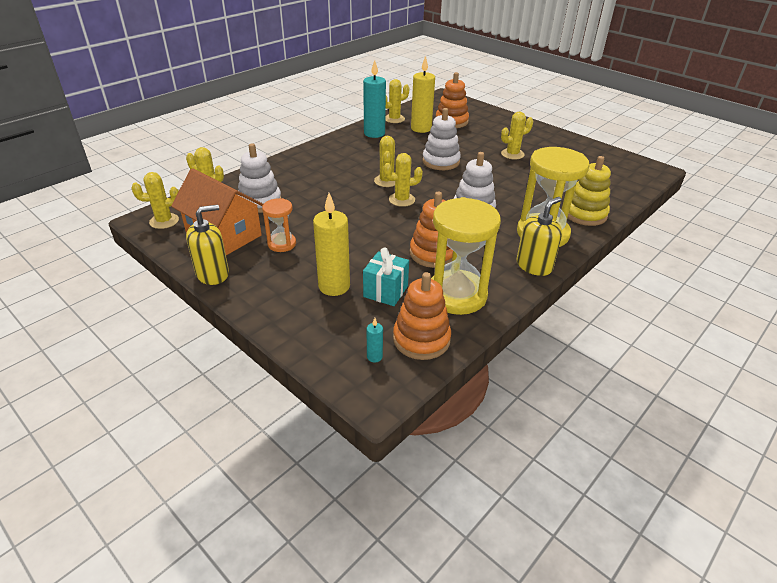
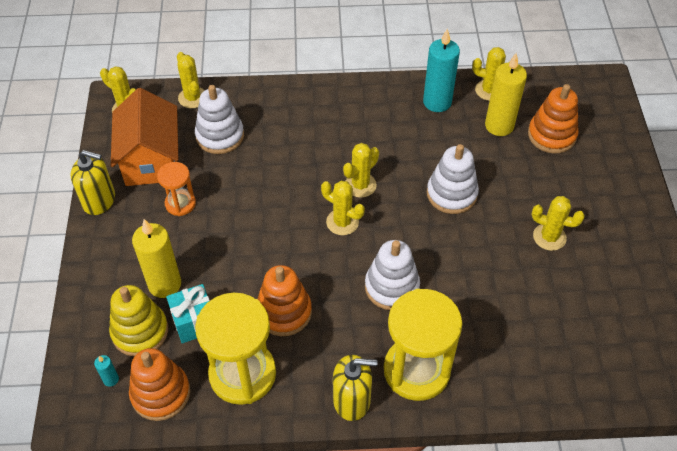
camera: 45 degrees right, 15 degrees up
(585, 214) = (500, 381): yellow stacking toy -> yellow stacking toy (140, 331)

